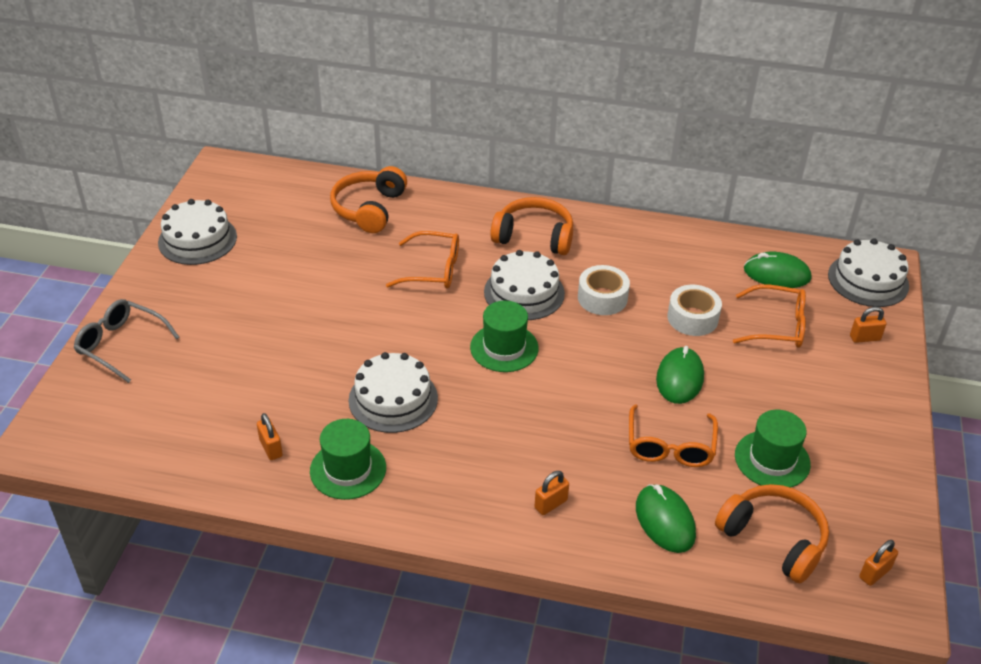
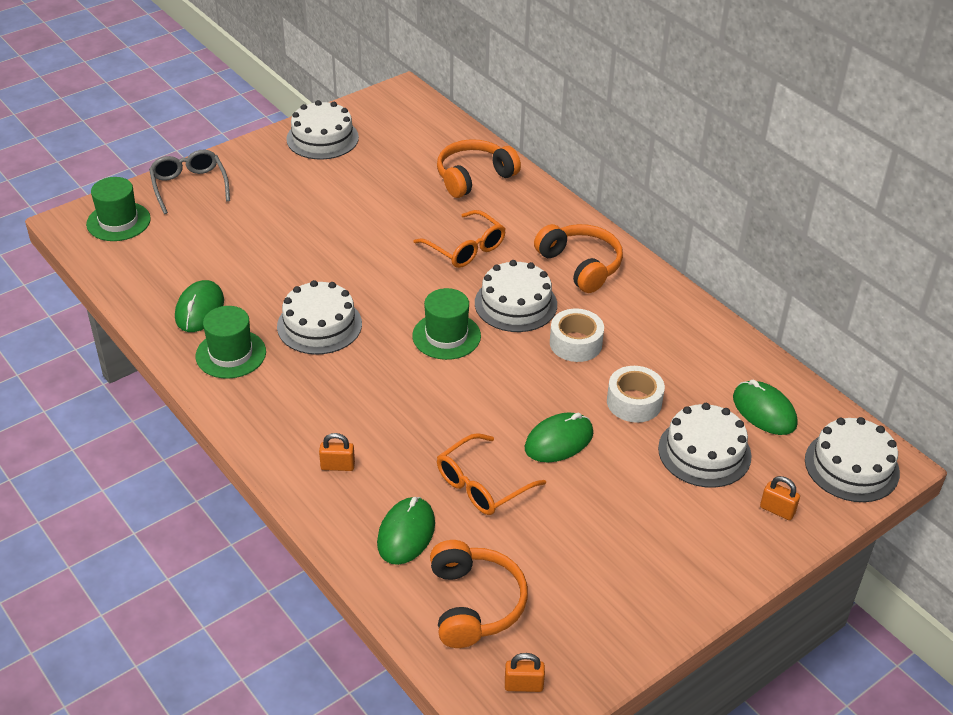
camera: 40 degrees right, 0 degrees up
(271, 448) = (199, 309): orange padlock -> green mouse
(772, 459) = (554, 548): green hat -> green hat (118, 221)
(777, 326) = (704, 452): orange glasses -> white cake

